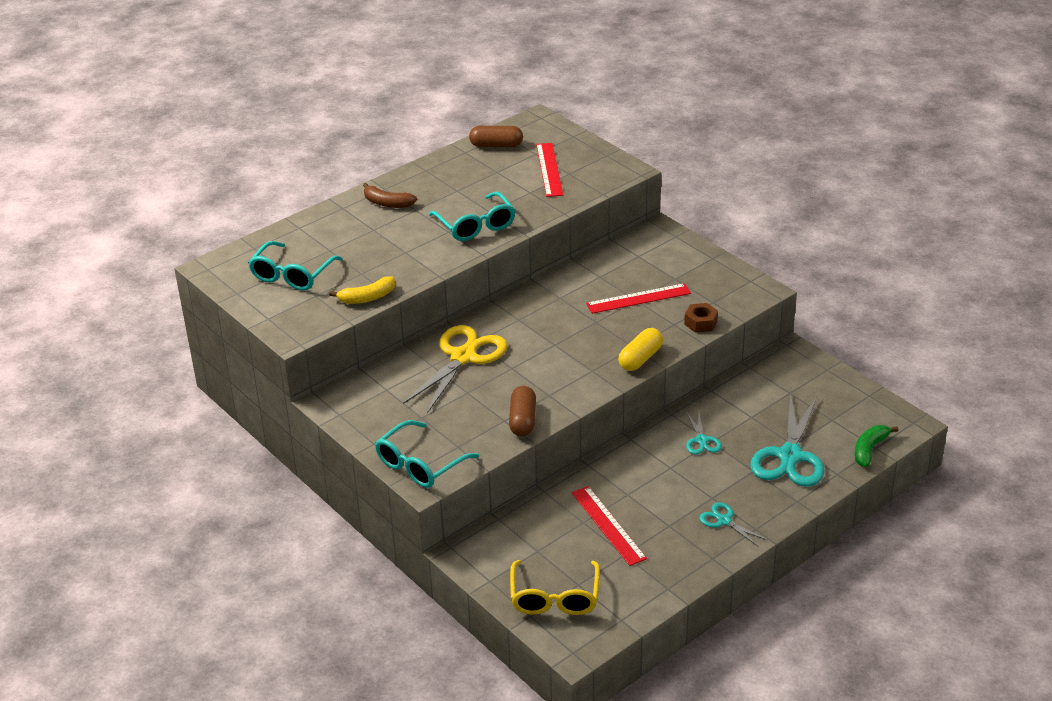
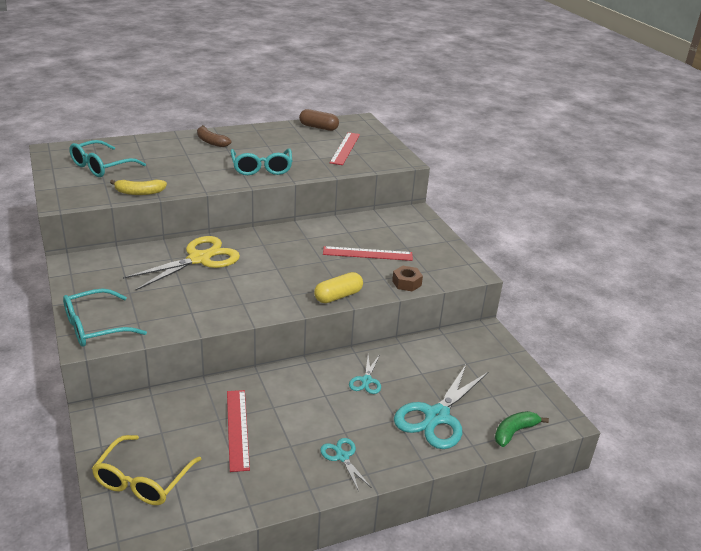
camera: 15 degrees right, 5 degrees down
(523, 420) = (206, 316): brown capsule -> none

